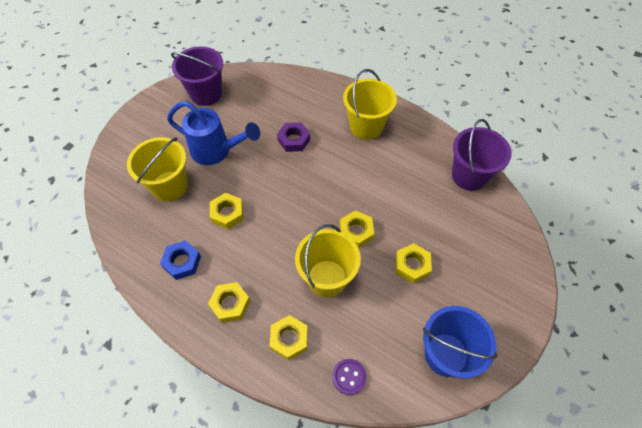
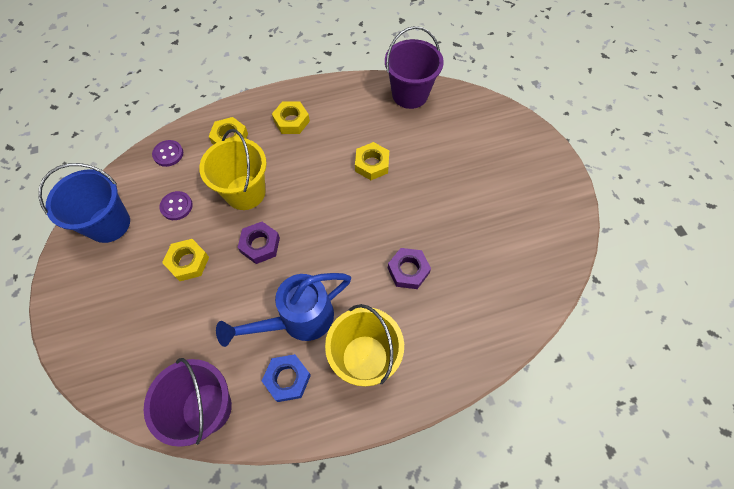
camera: 130 degrees right, 5 degrees up
(169, 186) = (439, 141): yellow bucket -> none
(182, 262) = (355, 112): blue nut -> blue nut (287, 379)
(206, 93) = (542, 233): purple bucket -> purple bucket (410, 94)
(216, 151) = (450, 196): blue watering can -> blue watering can (298, 320)
(356, 231) = (260, 245): yellow nut -> purple nut
(384, 317) = (176, 206): none -> purple button

